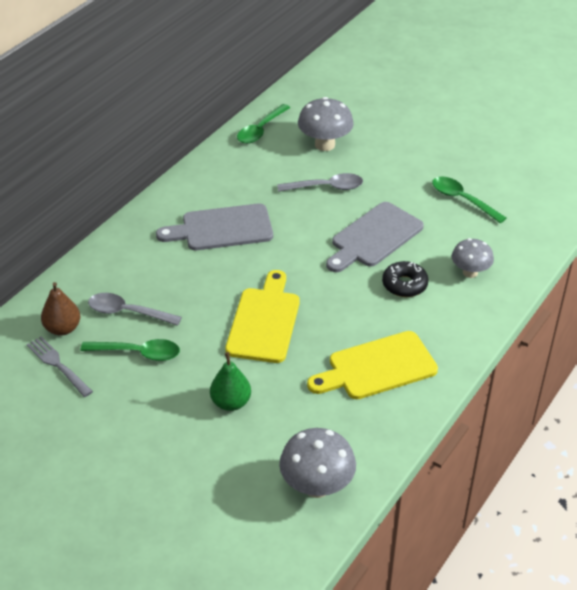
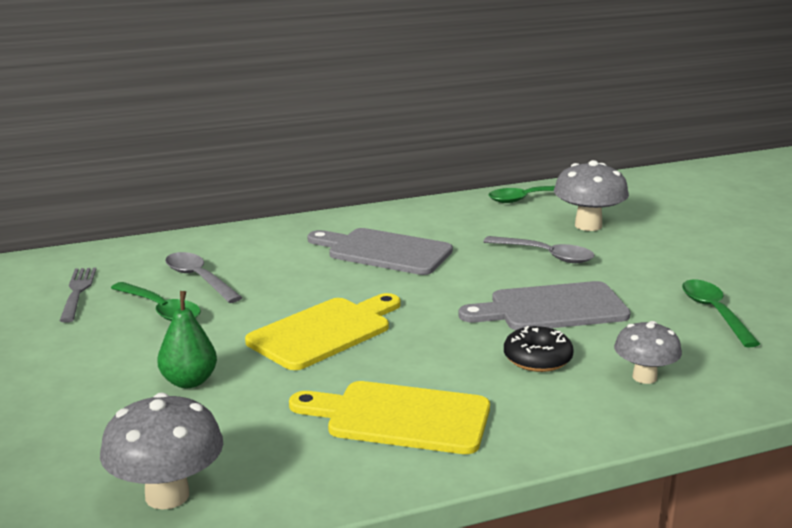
camera: 35 degrees right, 20 degrees down
(63, 328) = (123, 270): brown pear -> none

